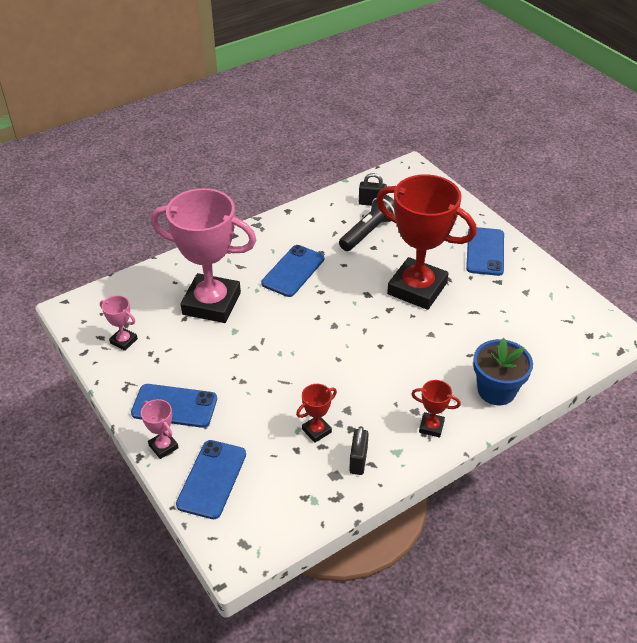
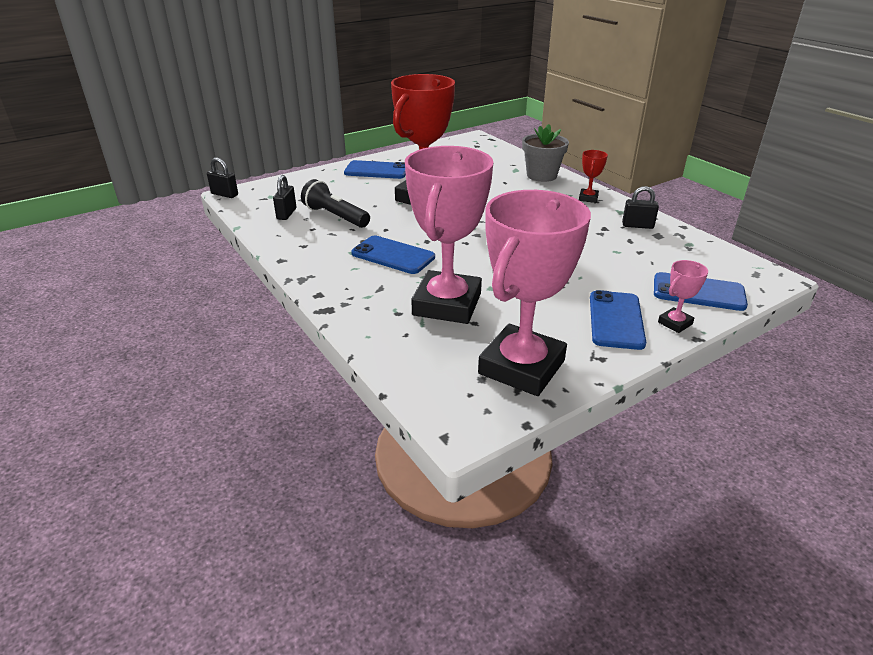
camera: 90 degrees left, 10 degrees down
(124, 341) = (521, 367): pink trophy -> pink trophy, size x2.45
(316, 430) = (613, 242): red trophy -> none
(410, 163) = (225, 194): none -> black padlock
(496, 390) = (541, 175): blue flower pot -> grey flower pot

